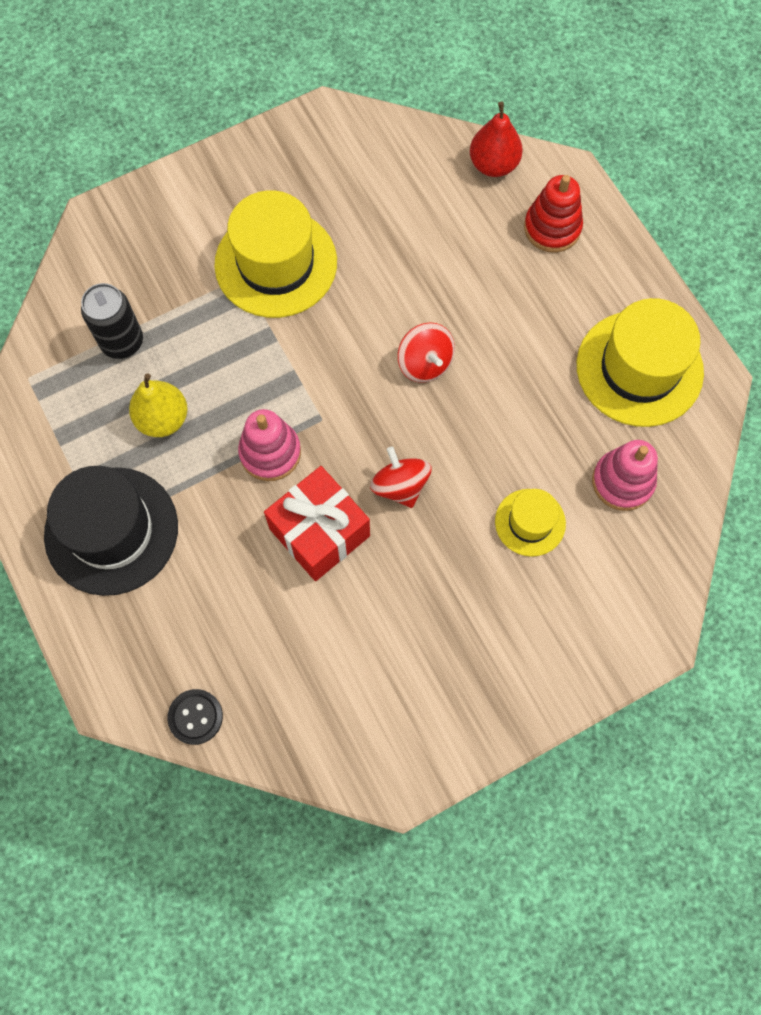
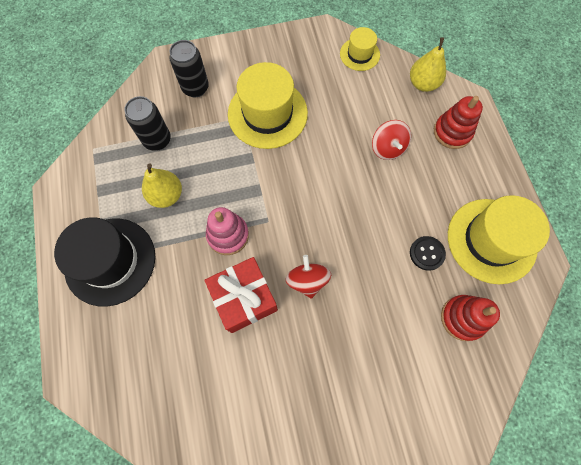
camera: 15 degrees right, 0 degrees up
(154, 249) = (195, 88): none -> black can
(195, 717) = (122, 409): black button -> black button (426, 253)
(425, 363) = (346, 201): red spinning top -> red spinning top (387, 148)
(493, 165) = (423, 84): red pear -> yellow pear
(530, 522) = (390, 330): yellow hat -> yellow hat (359, 54)
(622, 481) = (462, 318): pink stacking toy -> red stacking toy

